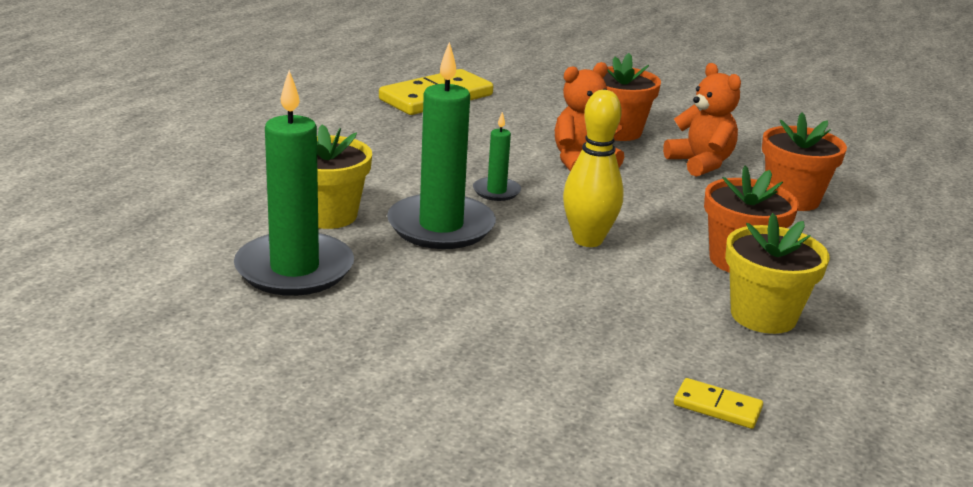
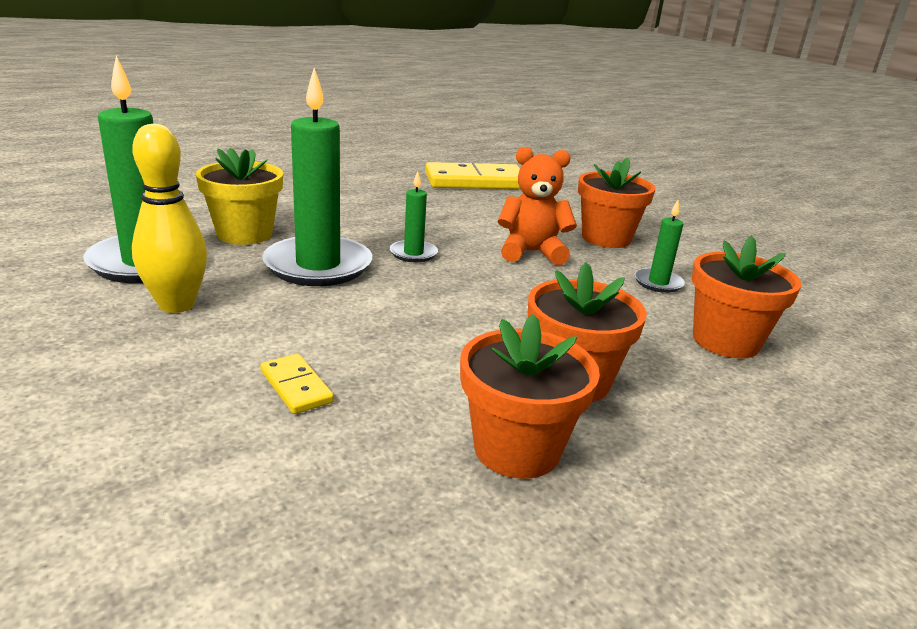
camera: 30 degrees right, 0 degrees up
(588, 240) = (434, 313): yellow bowling pin -> yellow bowling pin (177, 305)
(700, 163) = (658, 283): orange teddy bear -> green candle
(717, 407) = (298, 535): yellow domino -> yellow domino (296, 387)
(763, 316) = (516, 449): yellow flower pot -> orange flower pot

